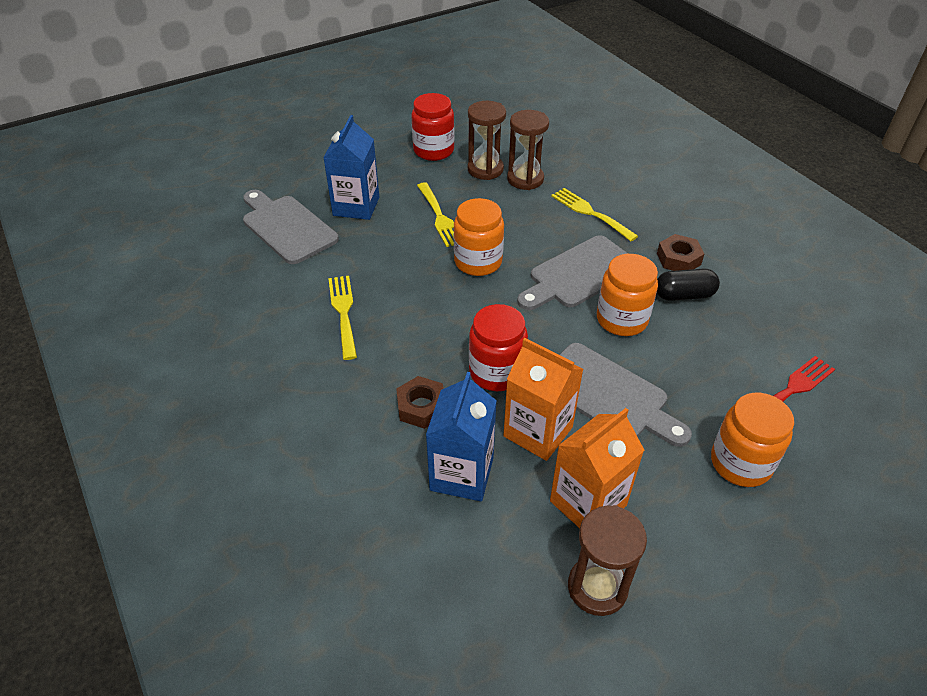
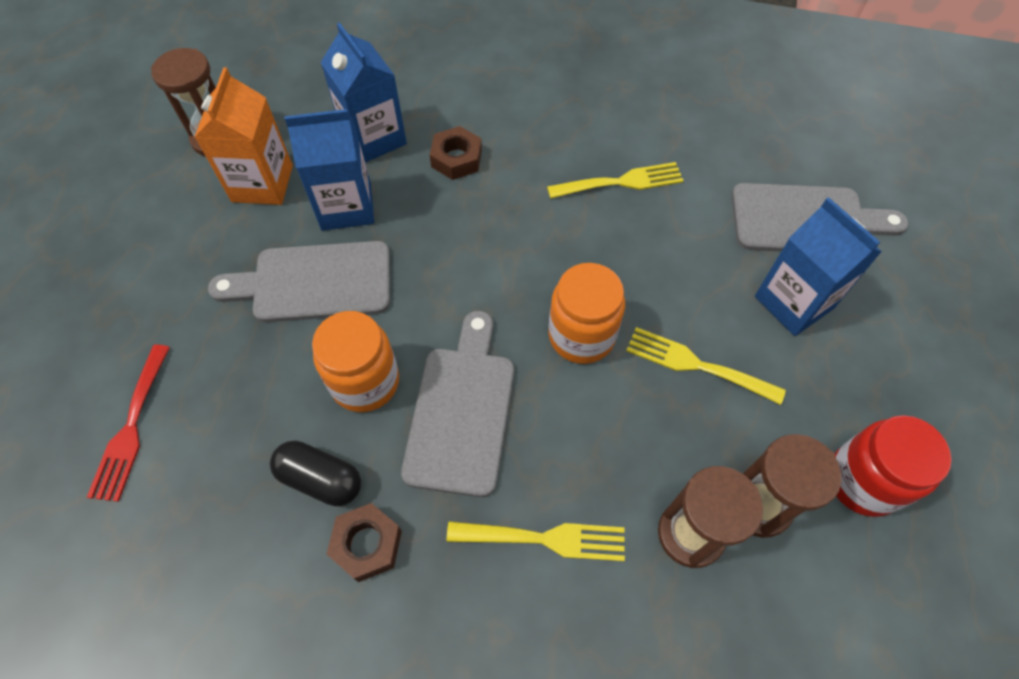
camera: 135 degrees right, 15 degrees up
(343, 312) = (621, 182): yellow fork -> yellow fork turned 45 degrees counterclockwise
(496, 372) = (430, 230): red jar -> none
(538, 432) = (346, 206): orange carton -> blue carton
(684, 295) = (321, 479): black capsule -> black capsule turned 75 degrees clockwise
(740, 463) = (152, 304): orange jar -> none

